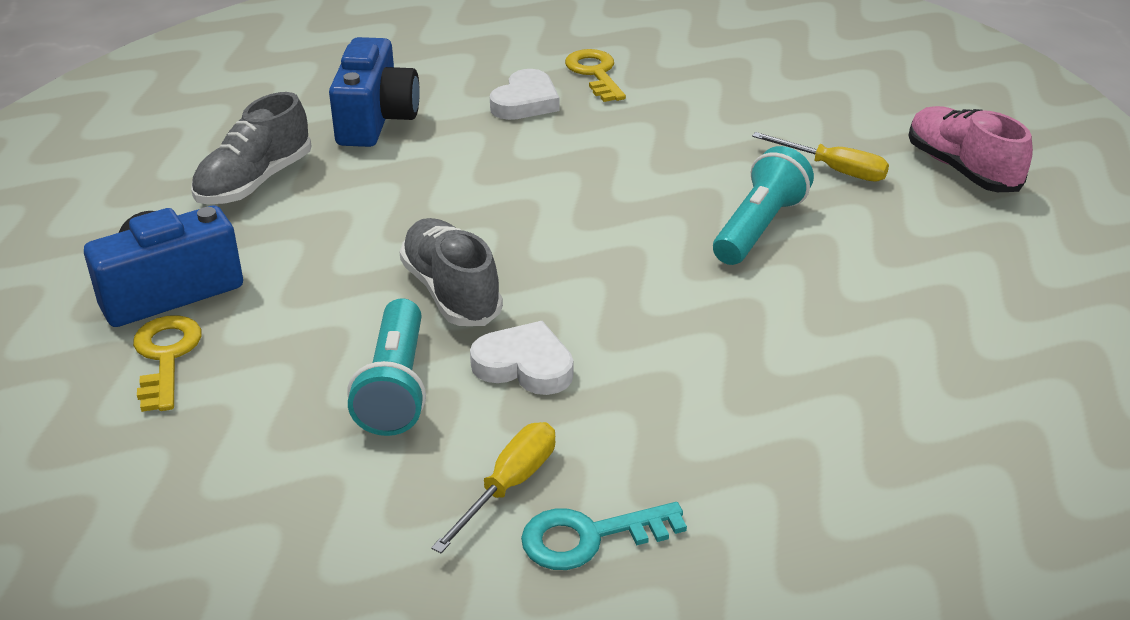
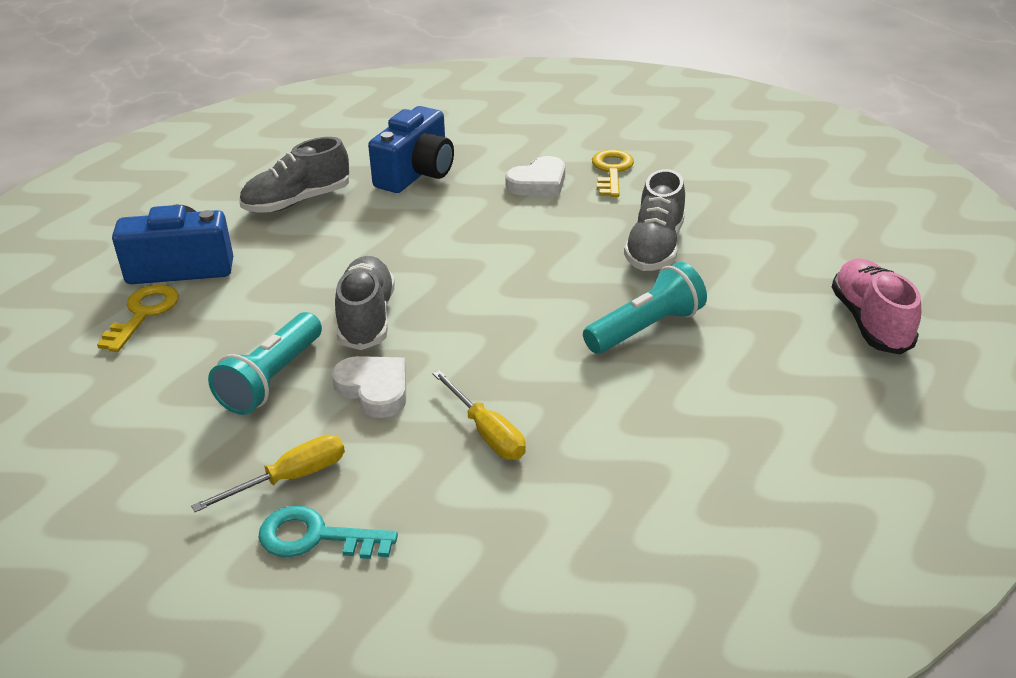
camera: 25 degrees right, 0 degrees up
(703, 144) = (655, 248): none -> grey shoe
(834, 170) = (750, 295): yellow screwdriver -> yellow screwdriver (487, 432)

